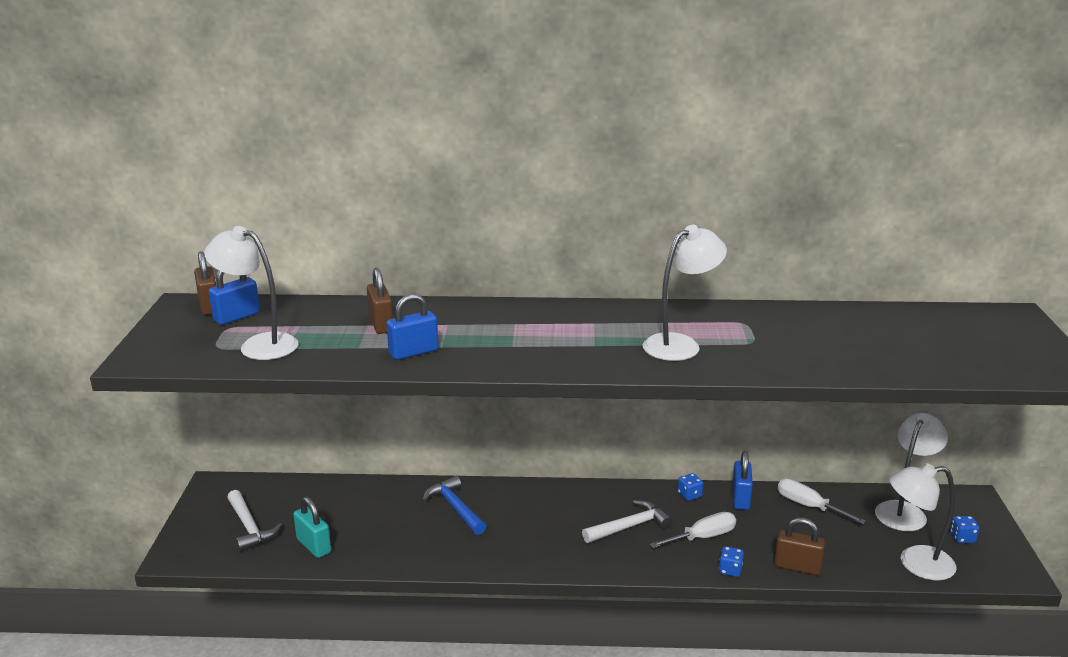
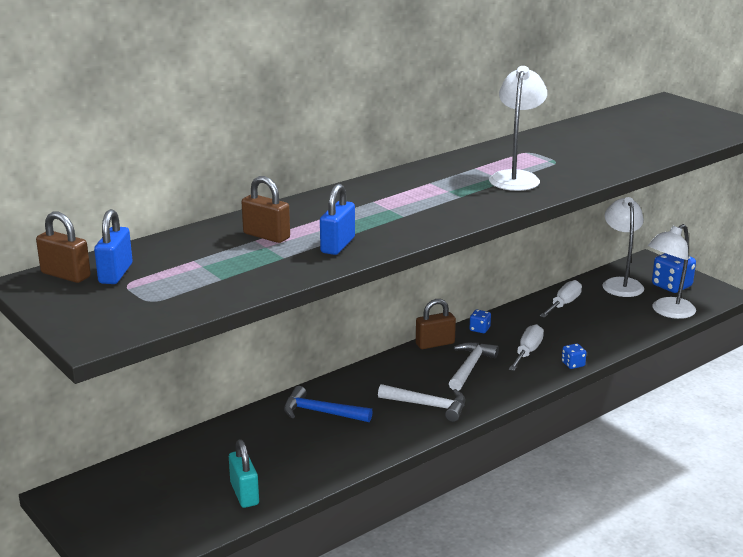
camera: 40 degrees left, 0 degrees up
(249, 527) = (159, 509): white hammer -> white hammer (428, 406)
(259, 345) = (189, 285): white lamp -> none
(314, 546) = (244, 494): turquoise padlock -> turquoise padlock turned 60 degrees clockwise
(740, 498) = (515, 317): blue padlock -> none
(797, 567) = (608, 344): brown padlock -> brown padlock (435, 344)
(808, 506) = (563, 304): white screwdriver -> white screwdriver turned 120 degrees clockwise
(962, 538) = (671, 286): blue dice -> blue dice, size x1.92

